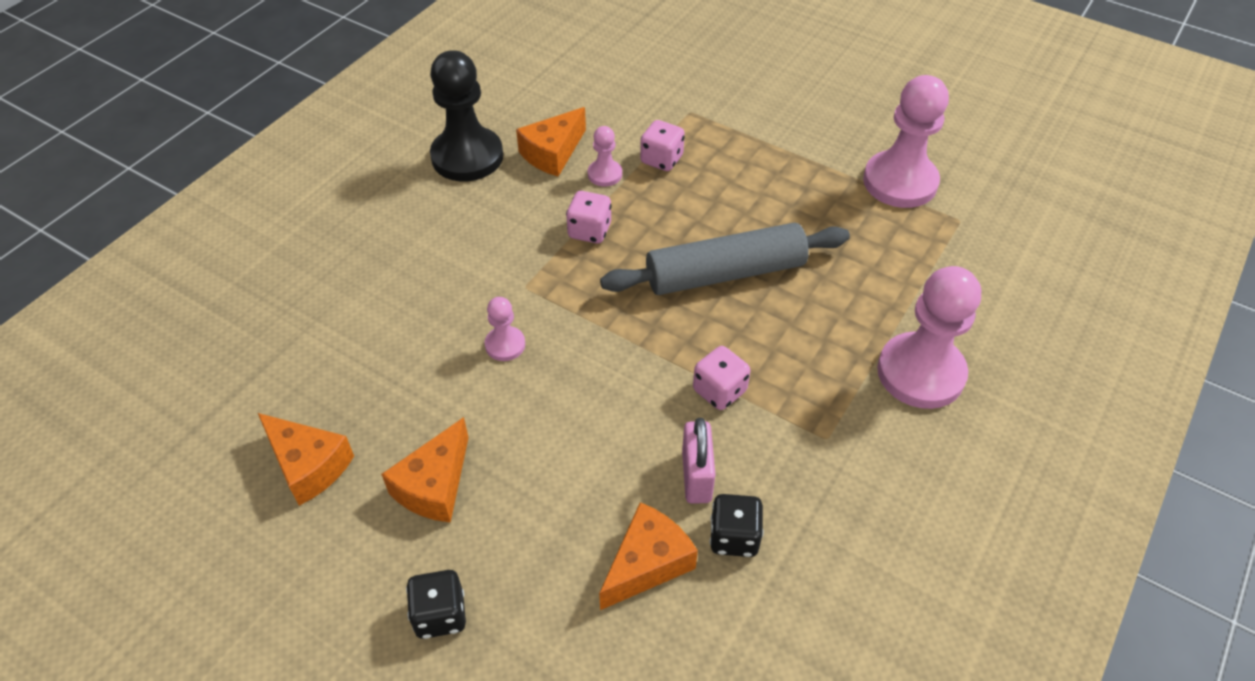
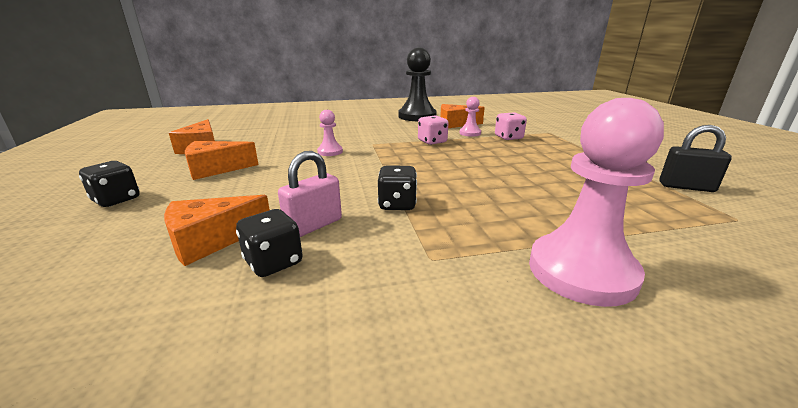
camera: 45 degrees right, 25 degrees down
(647, 563) = (211, 240): orange cheese -> orange cheese turned 150 degrees clockwise
(719, 391) = (397, 204): pink dice -> black dice
(725, 273) = (483, 173): grey rolling pin -> none
(900, 182) = (686, 187): pink pawn -> black padlock

